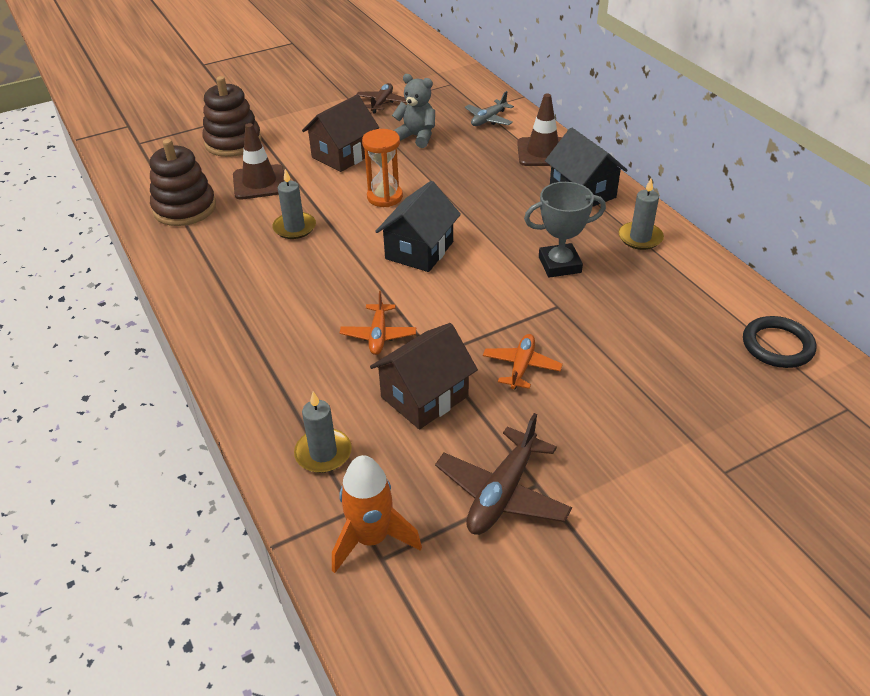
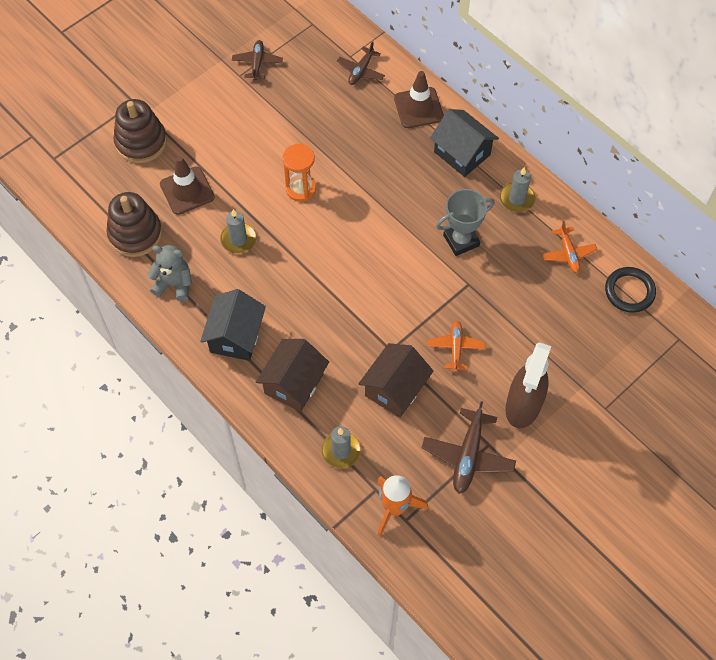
camera: 15 degrees left, 20 degrees up
(343, 155) = (247, 142): brown house -> brown house (294, 383)
(378, 335) = (344, 339): orange plane -> orange plane (568, 253)
(416, 137) = (304, 106): grey teddy bear -> grey teddy bear (174, 284)
(419, 250) = (348, 246): black house -> black house (236, 336)
(488, 119) = (361, 71): grey plane -> brown plane
(600, 447) = (523, 406): none -> brown spray bottle

